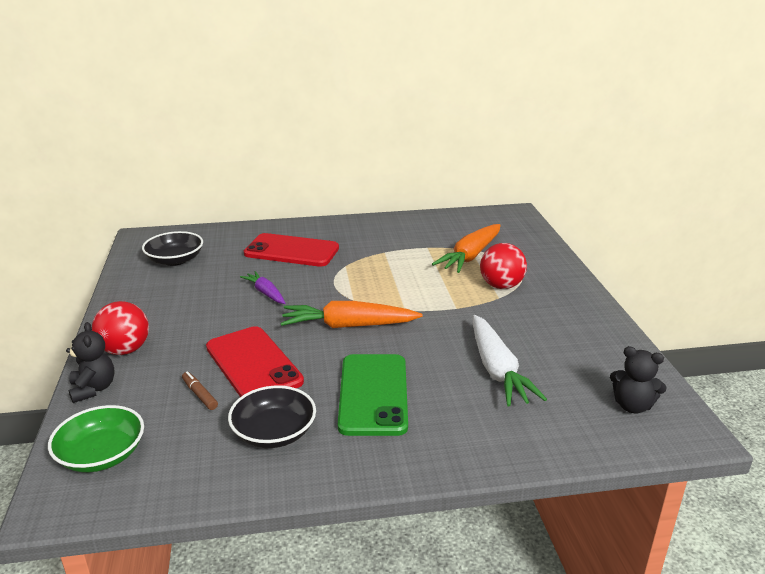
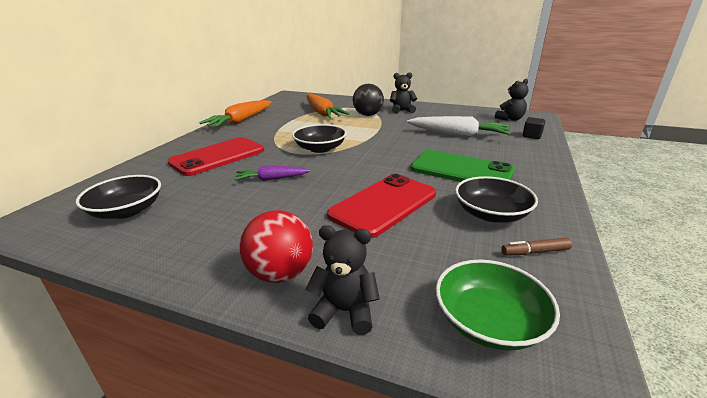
camera: 60 degrees left, 0 degrees up
(200, 394) = (411, 239): brown marker -> brown marker (535, 252)
(253, 364) = (383, 204): red phone -> red phone turned 45 degrees counterclockwise
(348, 326) = (364, 160): orange carrot -> orange carrot (241, 121)
(357, 291) = (320, 148): none -> black bowl
(501, 286) = (368, 115): red ball -> black ball
(551, 304) = (402, 110): none -> black teddy bear
(566, 437) = (532, 136): none -> black cube

